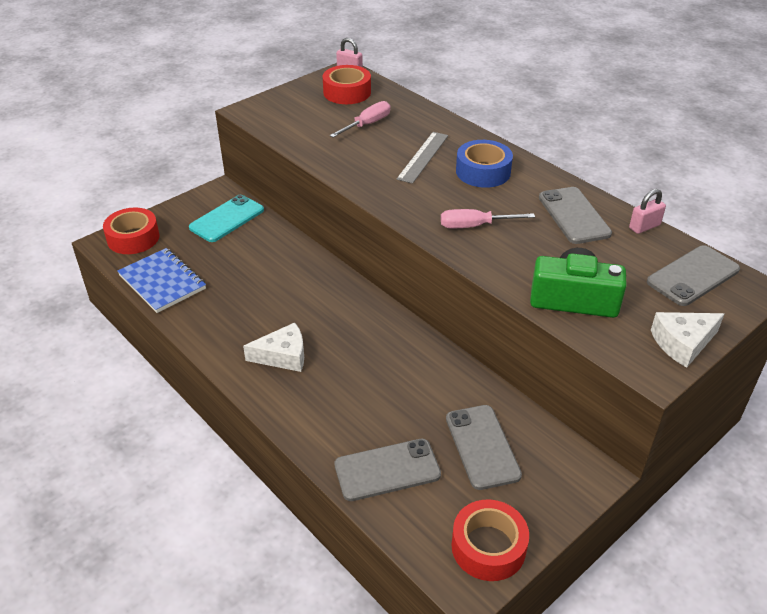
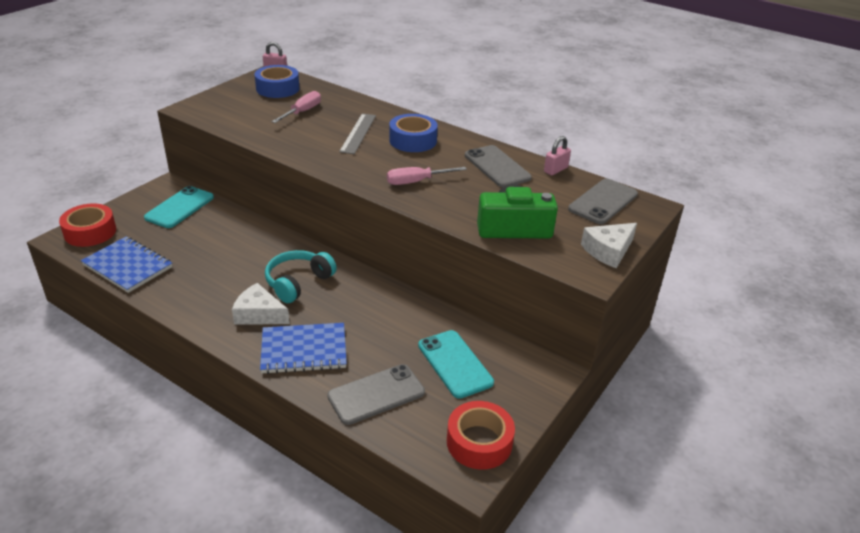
camera: 15 degrees left, 5 degrees down
(283, 356) = (259, 314): white cheese -> white cheese turned 135 degrees counterclockwise
(321, 405) = (304, 350): none -> blue notebook
(331, 323) = (298, 282): none -> turquoise headphones
(347, 92) = (277, 88): red tape -> blue tape
(482, 446) = (455, 364): grey phone -> turquoise phone

